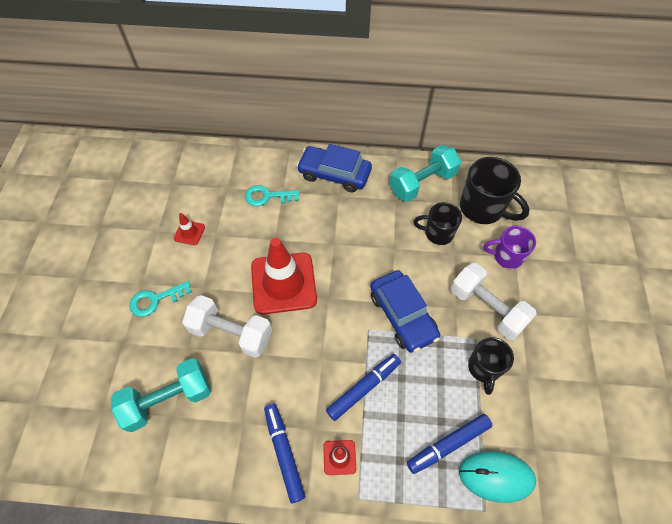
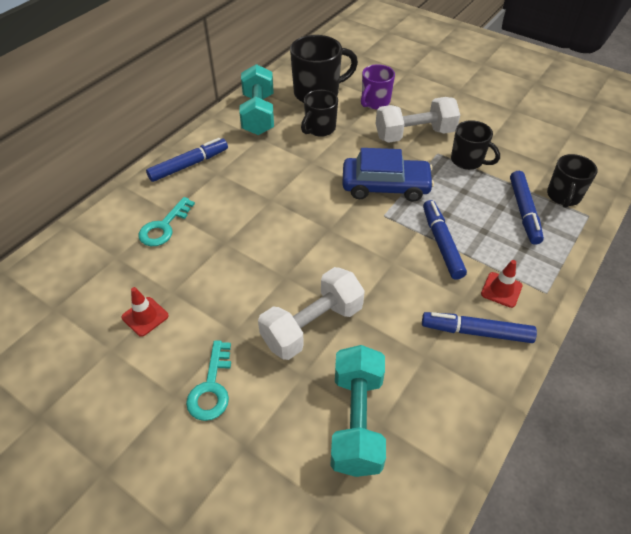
camera: 60 degrees left, 10 degrees down
(283, 283) = (285, 256): red traffic cone -> none
(334, 174) = (189, 165): blue car -> blue marker
(496, 476) = (563, 196): turquoise mouse -> black mug

